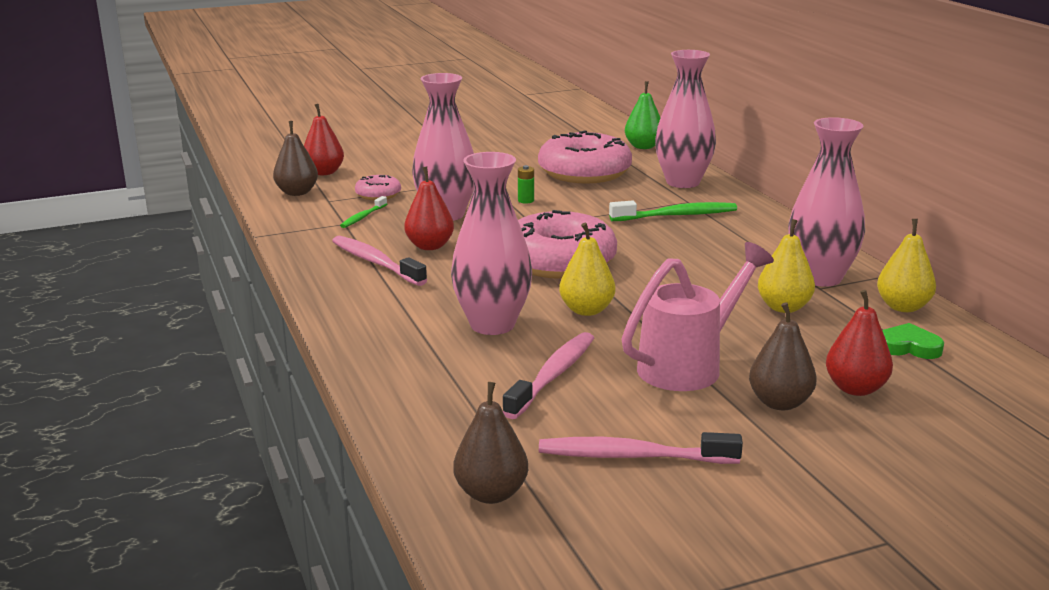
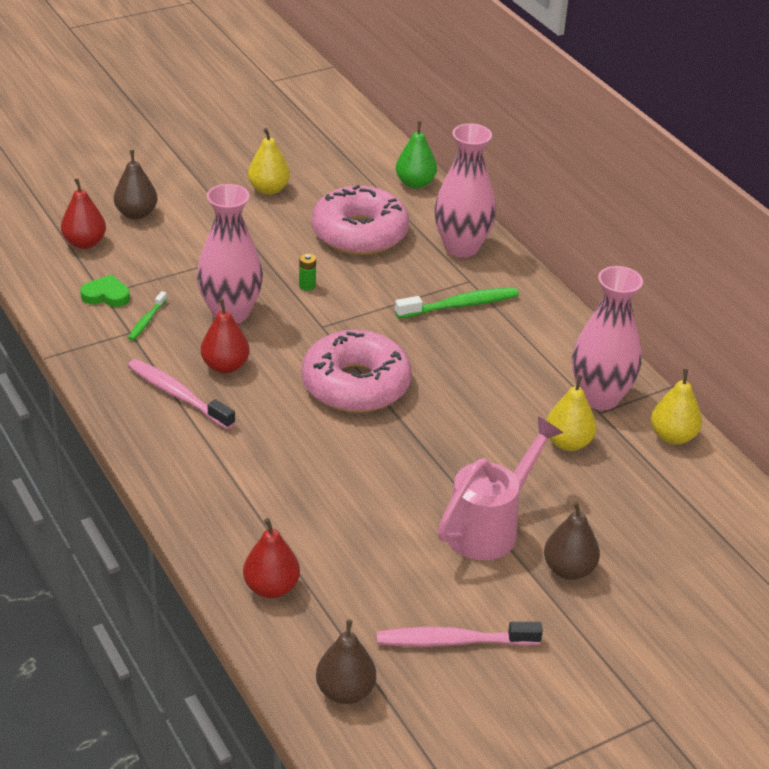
camera: 10 degrees left, 15 degrees up
(297, 192) = (66, 281): brown pear -> brown pear (136, 214)
(378, 194) = (153, 281): pink donut -> none
(492, 325) = (308, 482): pink vase -> none
(553, 375) = (374, 547): pink toothbrush -> none
(586, 310) = (391, 456): yellow pear -> yellow pear (269, 189)
(855, 388) = (631, 548): red pear -> red pear (271, 588)
(908, 347) = (676, 491): green heart -> green heart (106, 295)

